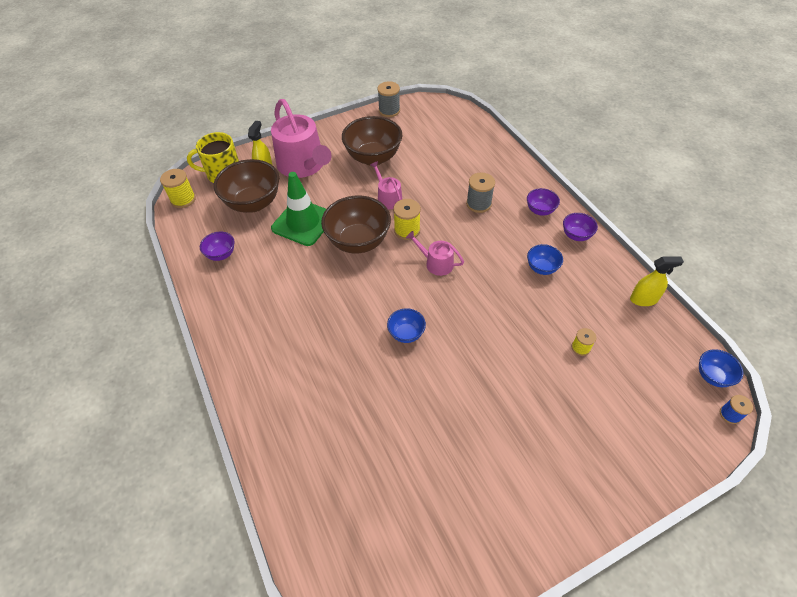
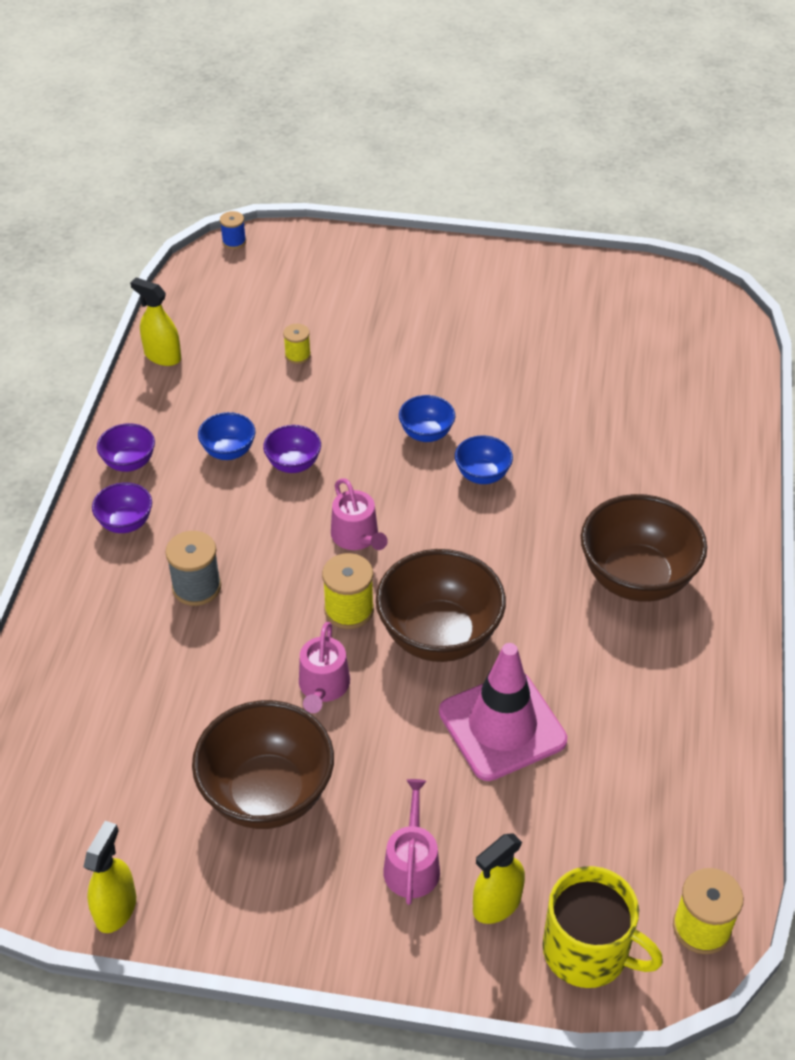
camera: 145 degrees left, 5 degrees down
(221, 254) = (678, 746): purple bowl -> purple bowl (293, 464)
(253, 203) = (566, 826): brown bowl -> brown bowl (636, 578)
(303, 165) = (412, 864): pink watering can -> pink watering can, size x0.49
(303, 222) = (502, 726): green traffic cone -> pink traffic cone
(389, 111) = (116, 908): grey spool -> yellow spray bottle
(712, 376) = (203, 269): blue bowl -> blue bowl (426, 433)

